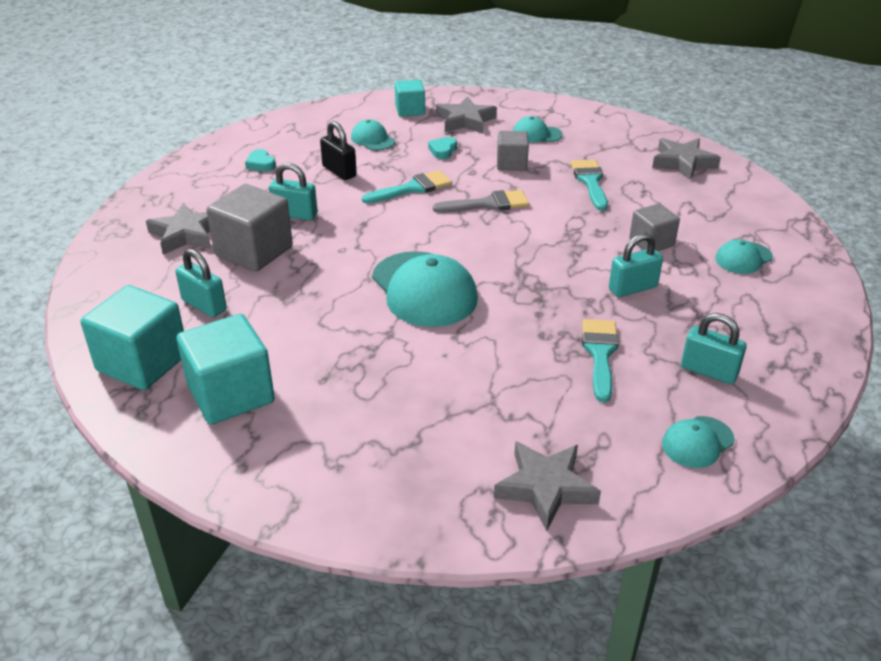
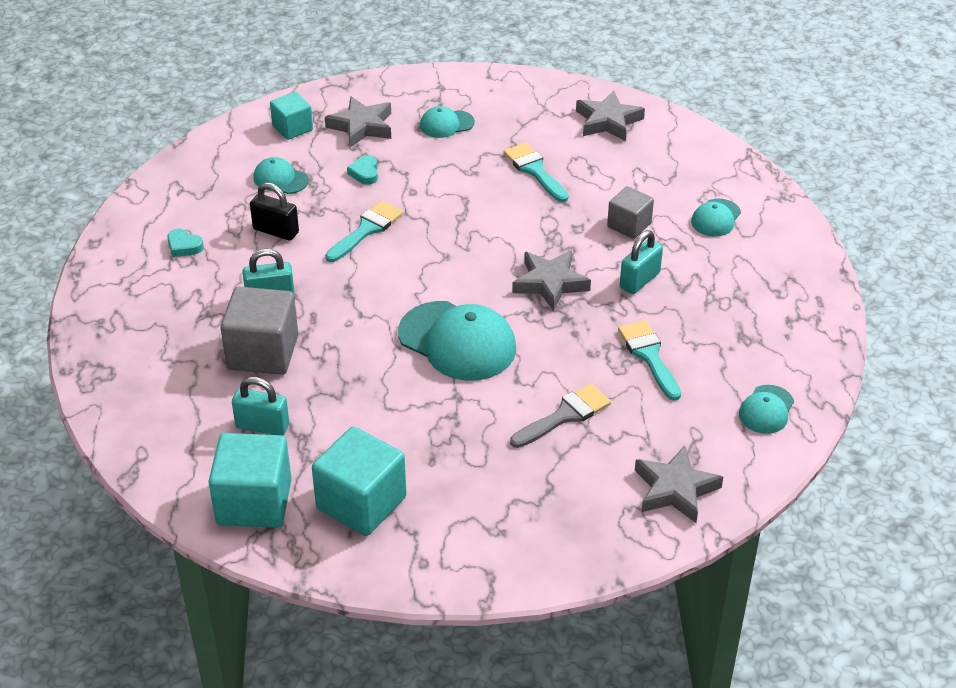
camera: 25 degrees left, 5 degrees up
(186, 234) = (176, 355): grey star -> grey star (550, 283)
(488, 204) = (454, 227): grey brush -> grey brush (565, 415)
(511, 164) = (445, 170): grey cube -> none
(708, 371) = (743, 343): turquoise padlock -> none

